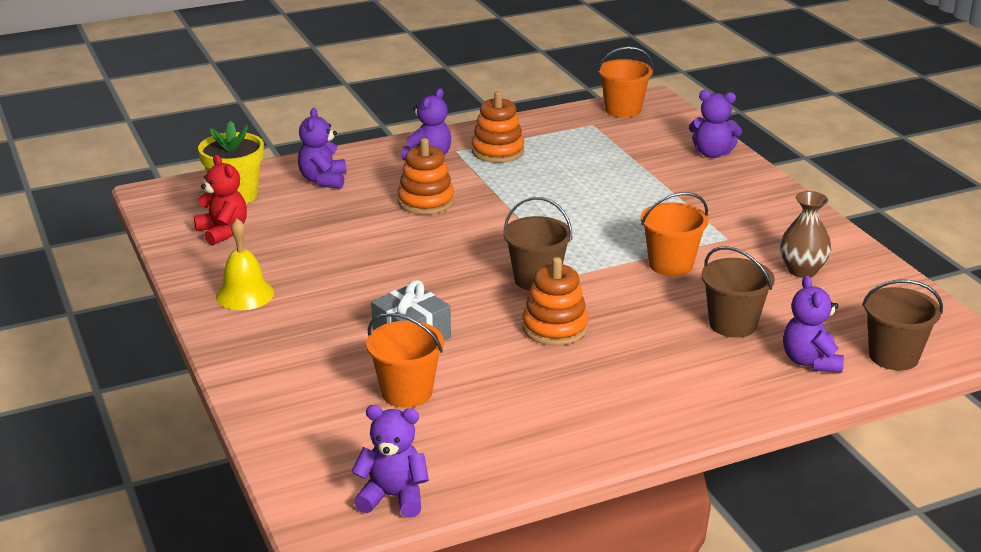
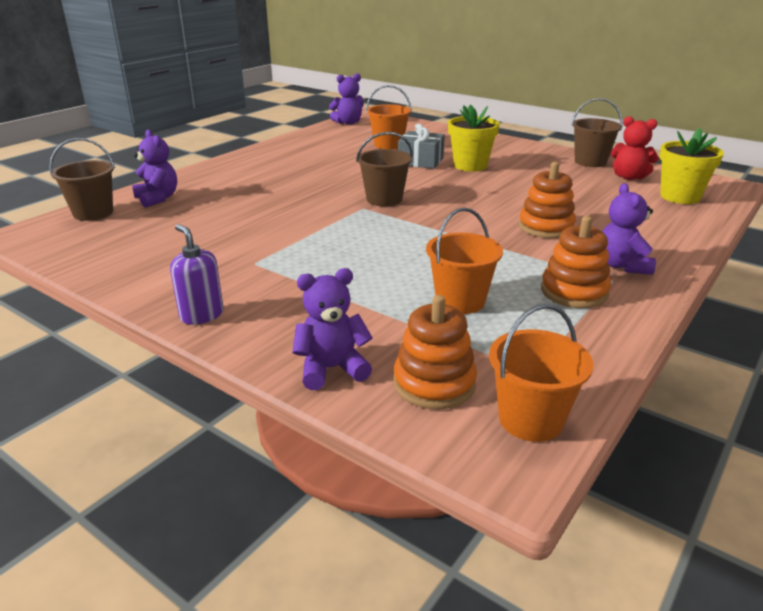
camera: 150 degrees right, 0 degrees up
(245, 294) = (542, 157): yellow bell -> none
(323, 180) = (653, 222): purple teddy bear -> none
(362, 306) = (470, 166): none -> yellow flower pot
(555, 328) = (341, 180): orange stacking toy -> orange stacking toy (434, 383)
(671, 264) = (292, 230): orange bucket -> orange bucket (460, 301)
(732, 324) = (221, 205): brown bucket -> brown bucket (590, 162)
(787, 205) = (201, 315): none -> purple soap dispenser
(802, 270) = (172, 252): brown vase -> none

